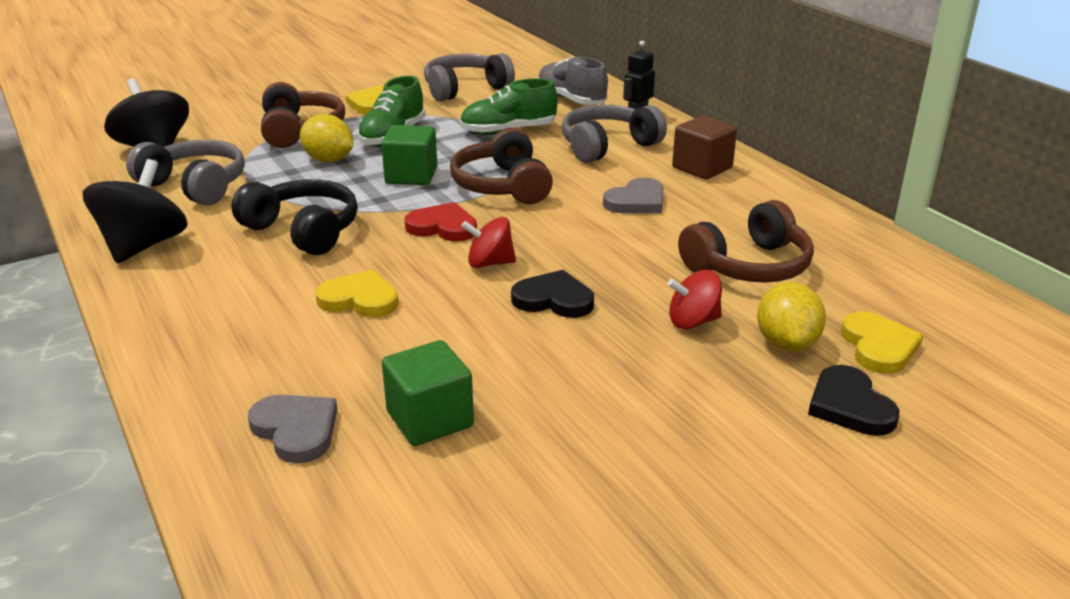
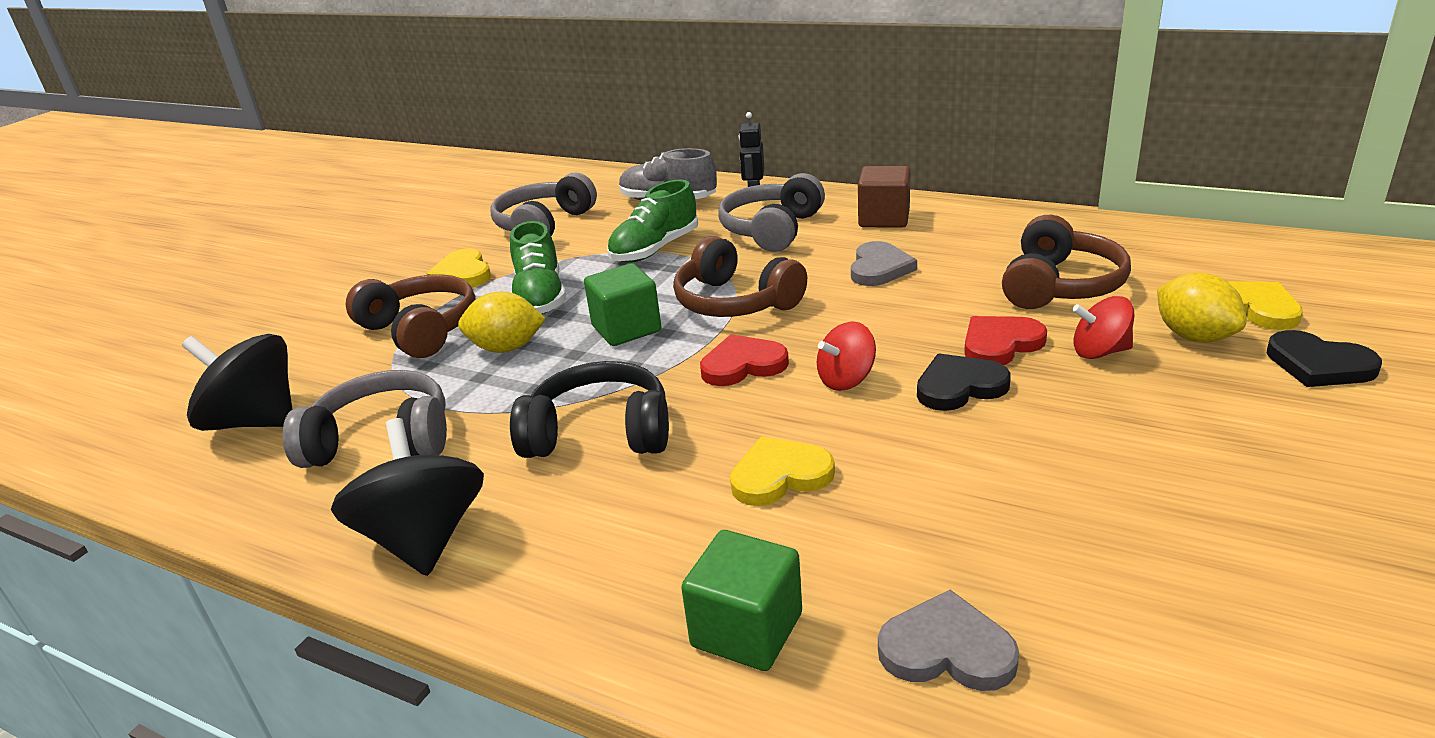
camera: 30 degrees left, 0 degrees up
(430, 419) = (1049, 560): green cube -> green cube (747, 630)
(630, 286) = (1000, 344): none -> red heart
(693, 321) = (1100, 352): red spinning top -> red spinning top turned 45 degrees clockwise

